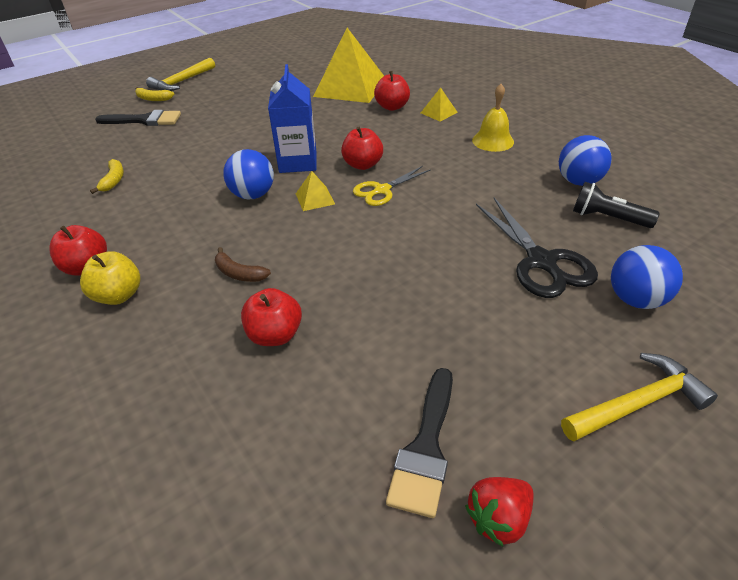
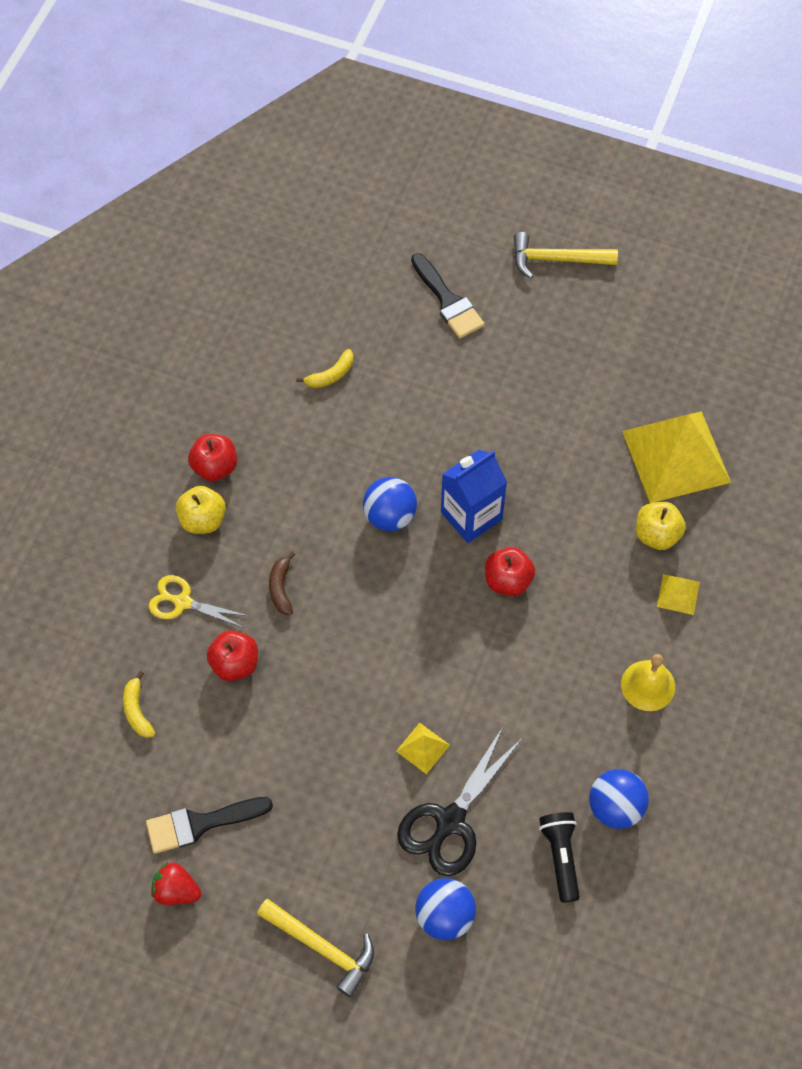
camera: 55 degrees right, 20 degrees up
(153, 99) = (496, 267): yellow banana -> yellow banana (137, 711)
(315, 198) = (420, 575): yellow pyramid -> yellow pyramid (422, 748)
(382, 190) = (473, 627): yellow scissors -> yellow scissors (182, 602)
(392, 107) = (656, 535): red apple -> yellow apple

